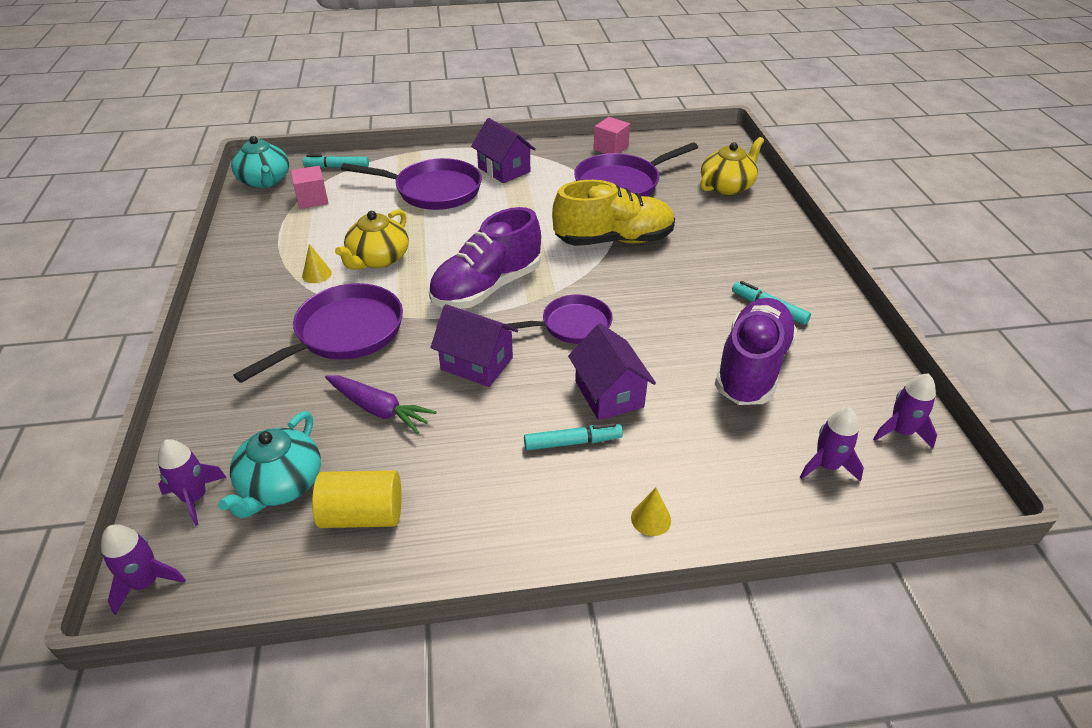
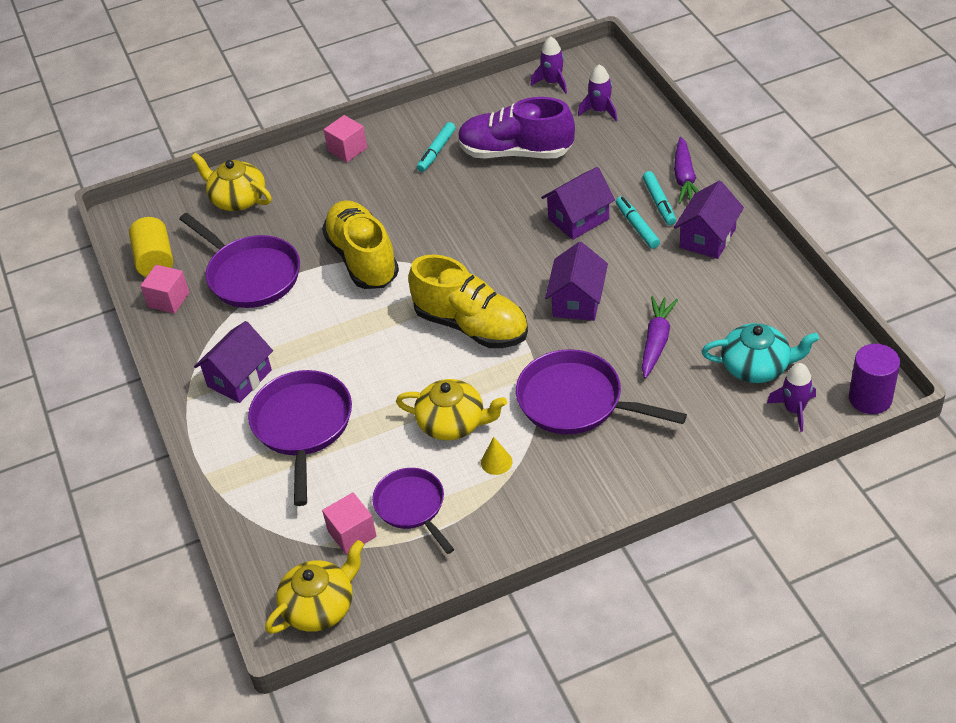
camera: 100 degrees left, 5 degrees up
(146, 583) = (870, 398): purple rocket -> purple cylinder
(265, 181) = (320, 606): turquoise teapot -> yellow teapot
(337, 167) = (267, 543): turquoise marker -> turquoise marker (659, 202)
(362, 515) = (757, 311): yellow cylinder -> yellow cylinder (155, 260)
(487, 288) = (471, 326): purple shoe -> yellow shoe
(519, 506) = (707, 238): none -> purple house
(571, 325) = (504, 257): purple pan -> purple pan (412, 507)
(651, 519) = (684, 178): yellow cone -> purple carrot
(787, 251) = (347, 149): none -> pink cube

